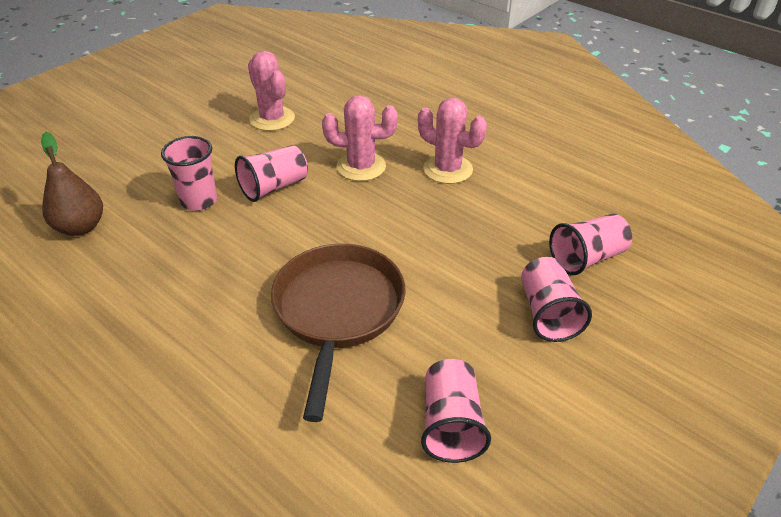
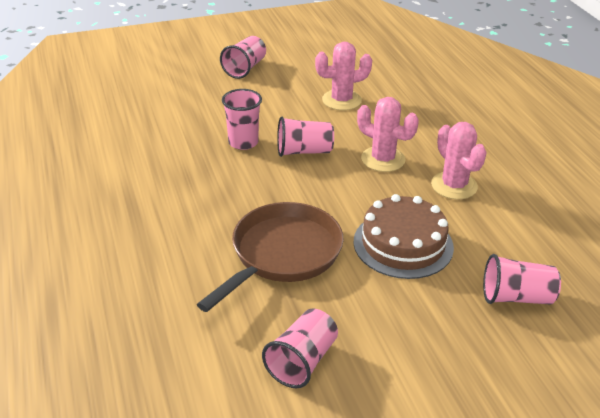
camera: 30 degrees right, 5 degrees down
(80, 227) = (154, 133): brown pear -> none
(272, 119) = (341, 100): pink cactus -> pink cactus turned 75 degrees clockwise
(448, 248) = (403, 244): none -> brown cake
(548, 313) = (443, 323): pink cup -> pink cup (245, 68)

